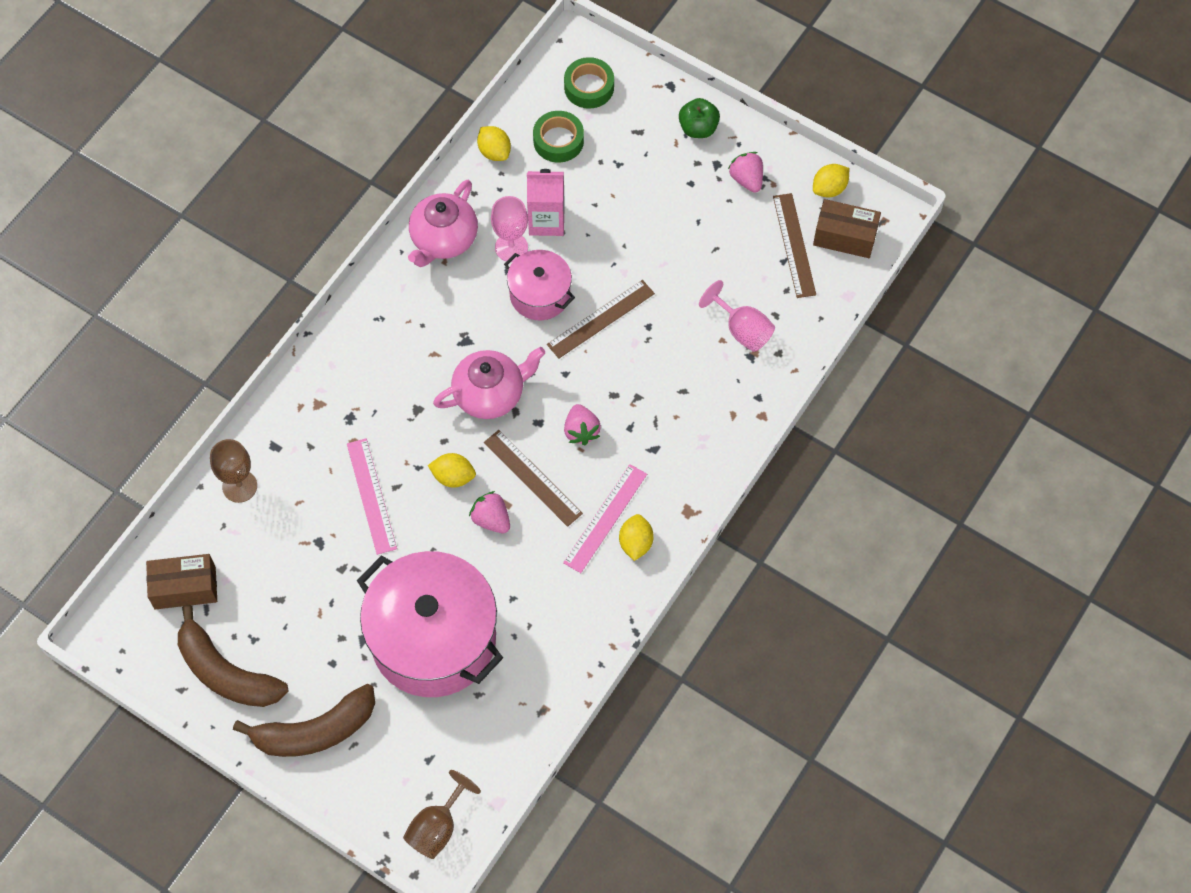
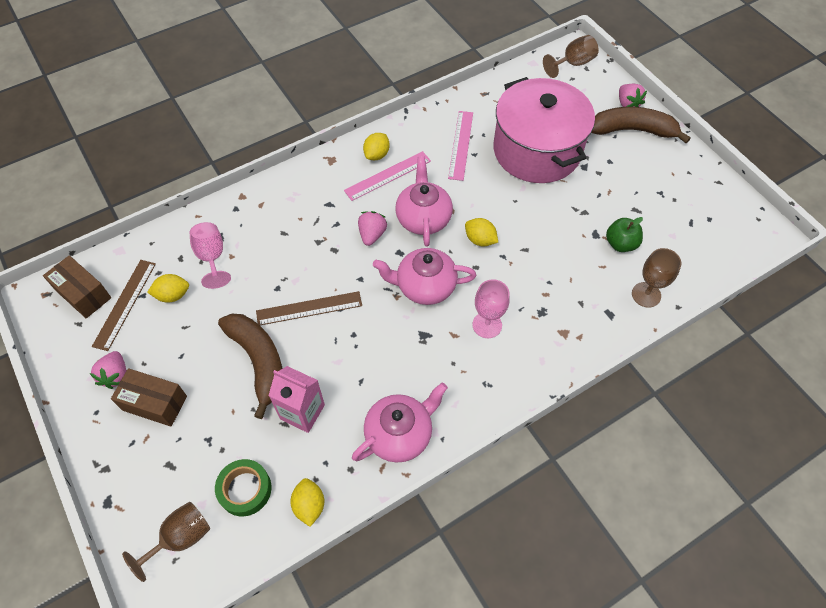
camera: 155 degrees left, 5 degrees down
(185, 588) = (704, 241): brown box -> brown box (155, 403)
(226, 672) = (685, 180): brown banana -> brown banana (259, 361)
(371, 496) = (545, 250): pink ruler -> pink ruler (460, 145)
(491, 519) = (466, 203): pink strawberry -> pink strawberry (627, 104)
(511, 247) = (345, 400): pink goblet -> pink goblet (487, 325)
(532, 477) = (423, 218): brown ruler -> pink teapot
(540, 295) = (345, 348): pink pot -> none
(589, 87) = (181, 538): green tape -> brown goblet
(698, 128) = (117, 443): green apple -> green apple (620, 244)
(829, 189) = (60, 338): yellow lemon -> yellow lemon (173, 295)

